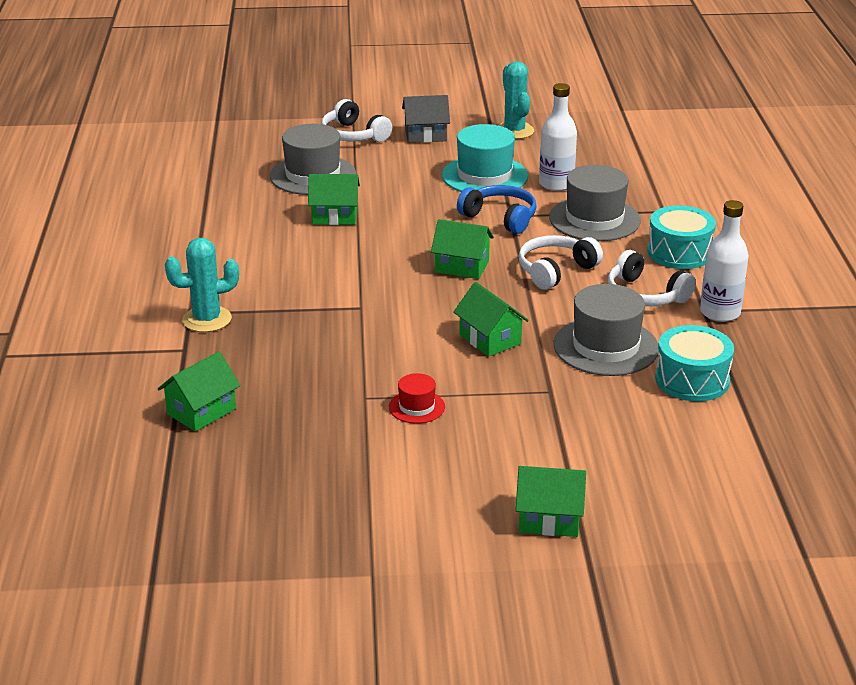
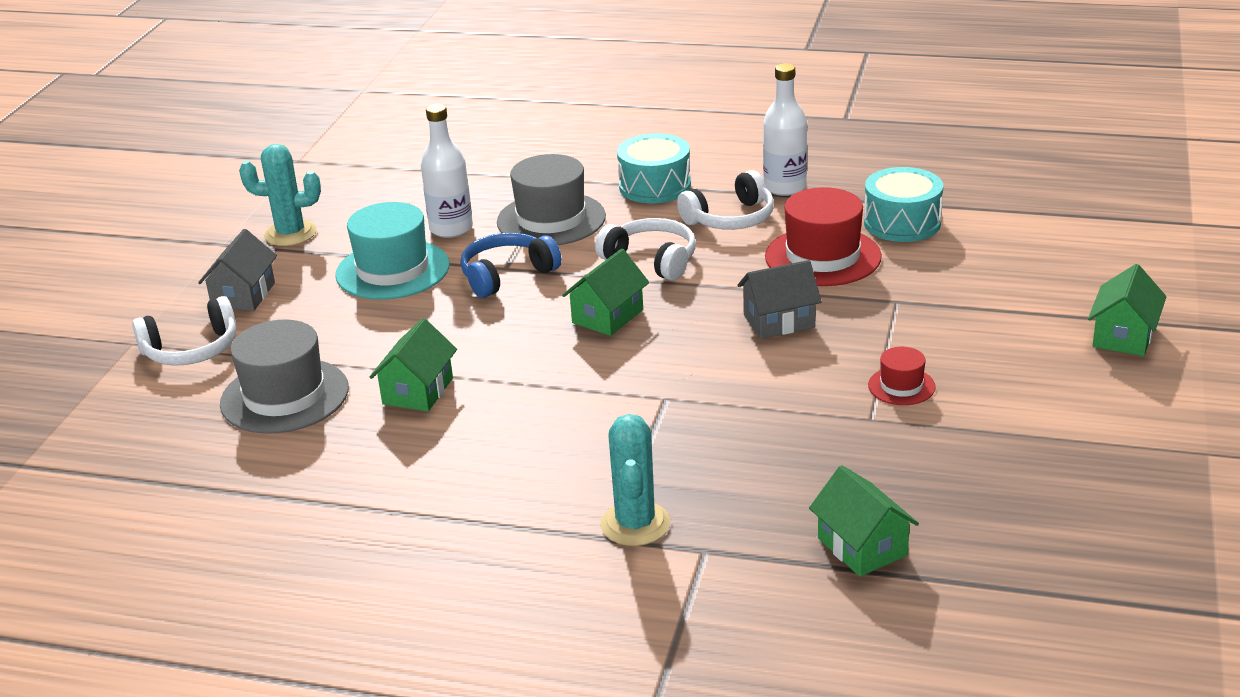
camera: 70 degrees left, 0 degrees up
(490, 339) = (779, 321): green house -> grey house
(555, 271) = (651, 260): white headphones -> white headphones turned 150 degrees clockwise
(605, 346) = (822, 257): grey hat -> red hat

